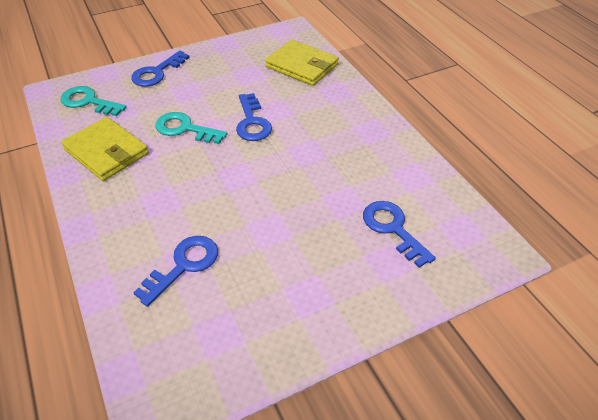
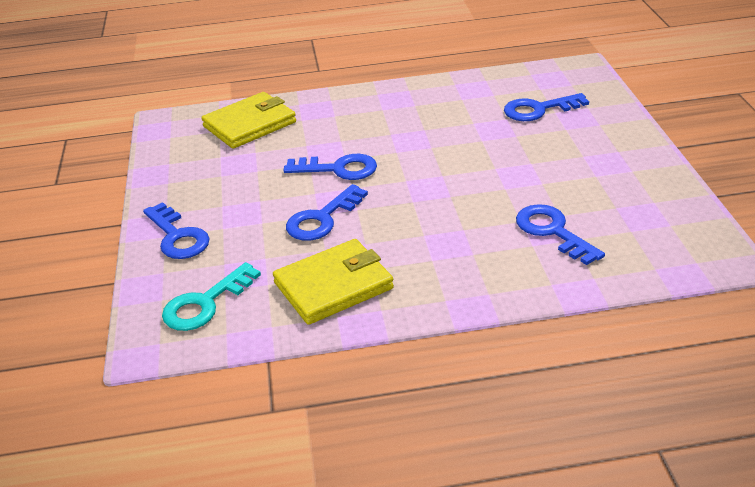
camera: 70 degrees left, 10 degrees down
(185, 129) = (322, 219): turquoise key -> blue key

